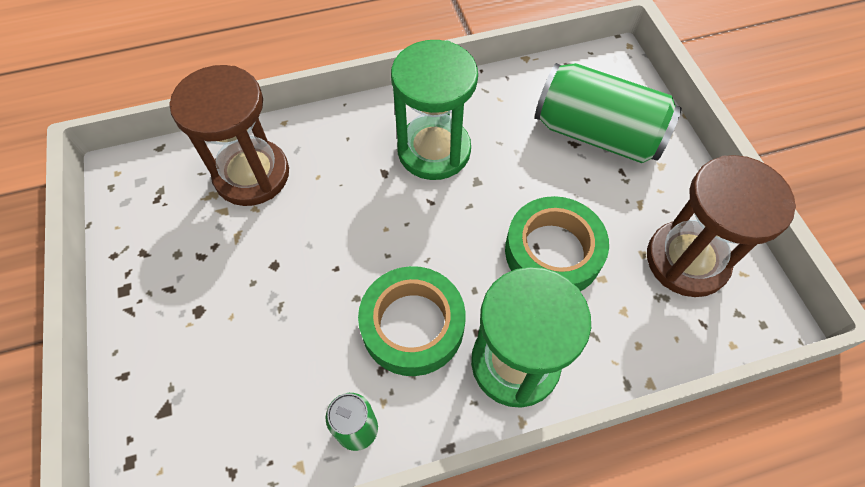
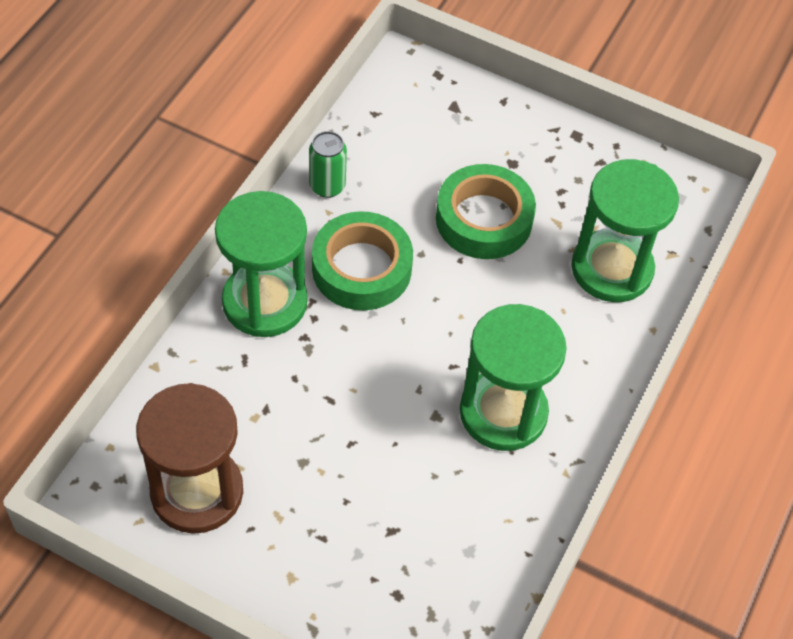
camera: 130 degrees right, 5 degrees down
(252, 175) = (612, 269): brown hourglass -> green hourglass
(553, 252) = (313, 406): green tape -> green tape (484, 219)
(597, 134) = (380, 561): green can -> none

